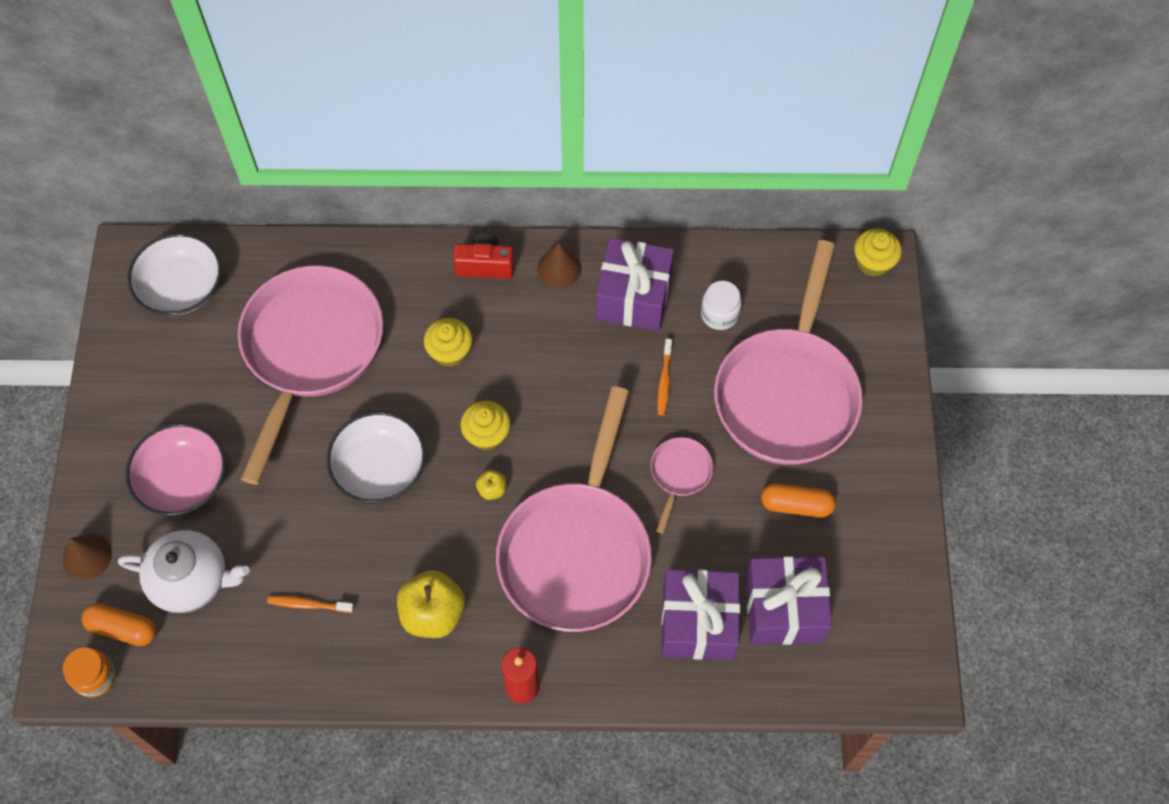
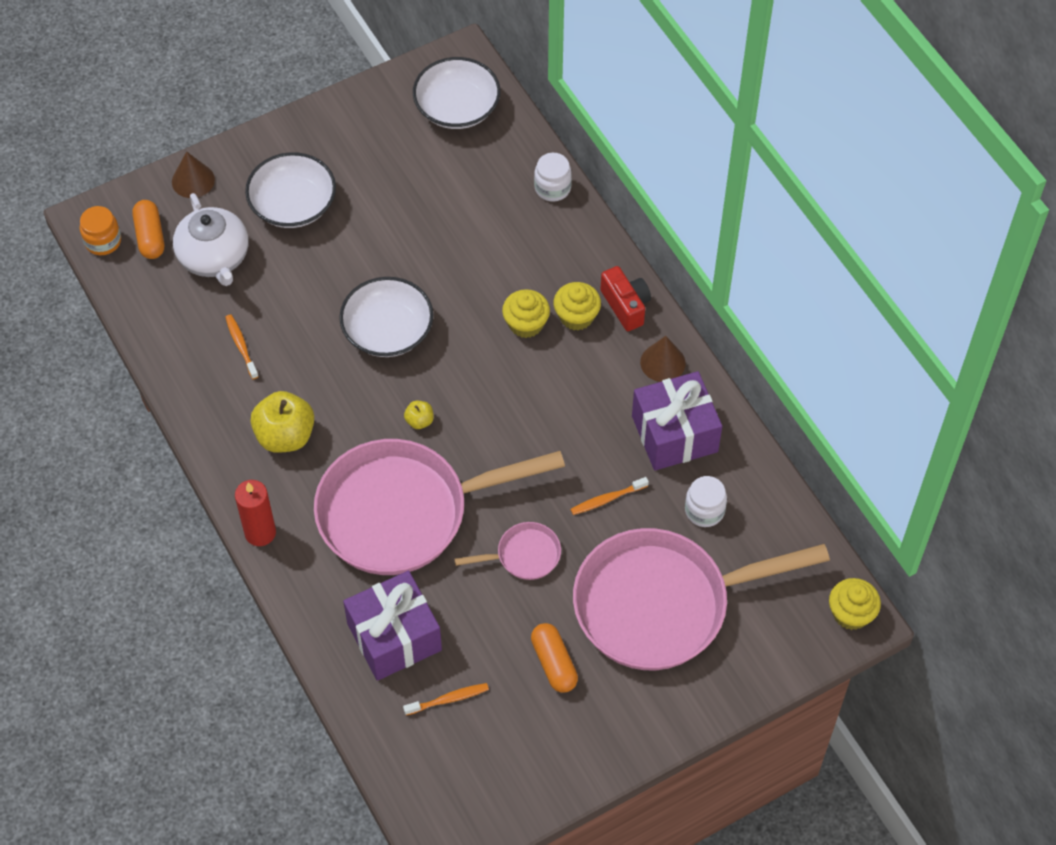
camera: 60 degrees right, 5 degrees down
(183, 479) = (293, 204): pink bowl -> white bowl
(310, 351) = (460, 225): pink pan -> none
(325, 257) = (552, 188): none -> white jar
(487, 434) = (467, 391): yellow cupcake -> yellow cupcake (576, 316)
(784, 609) = (448, 699): purple gift -> orange toothbrush

